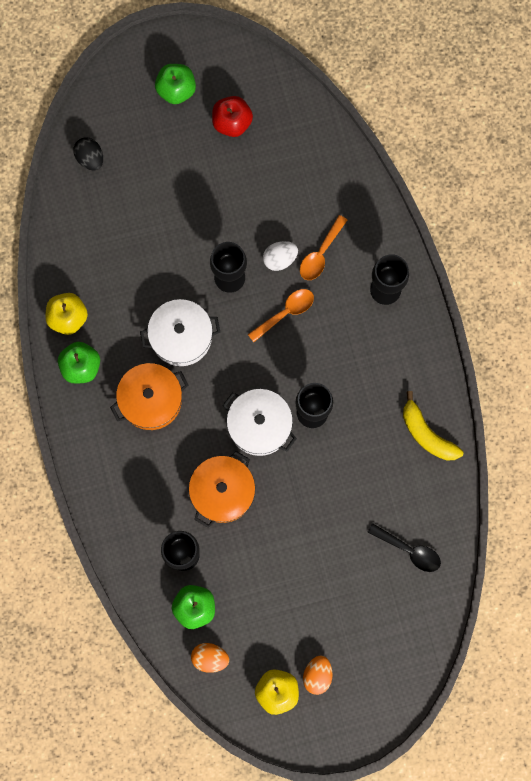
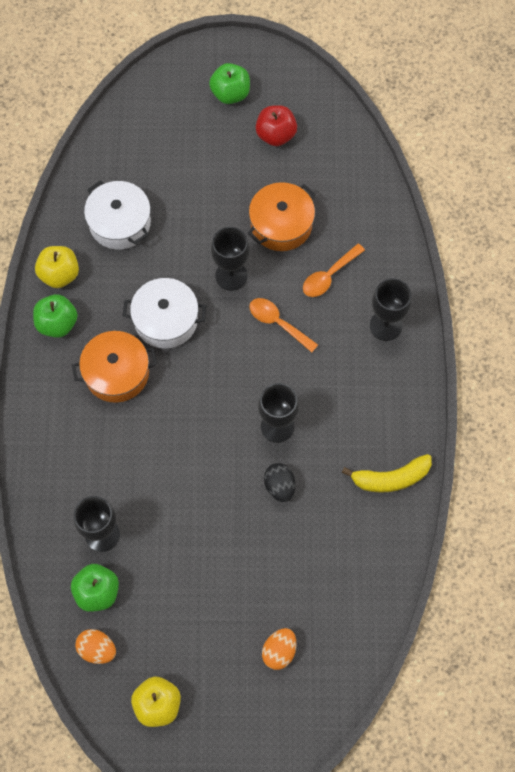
camera: 15 degrees right, 10 degrees down
(90, 158) = (128, 135): black egg -> black egg (279, 486)
(222, 491) = (162, 482): orange pot -> orange pot (281, 224)
(259, 425) = (219, 425): white pot -> white pot (120, 223)
(280, 259) = (286, 271): white egg -> none
(286, 313) = (278, 323): orange spoon -> orange spoon turned 120 degrees counterclockwise
(317, 675) = (205, 699): orange egg -> orange egg (279, 651)
(409, 550) = (340, 593): black spoon -> none
(426, 434) = (390, 478): yellow banana -> yellow banana turned 75 degrees counterclockwise

